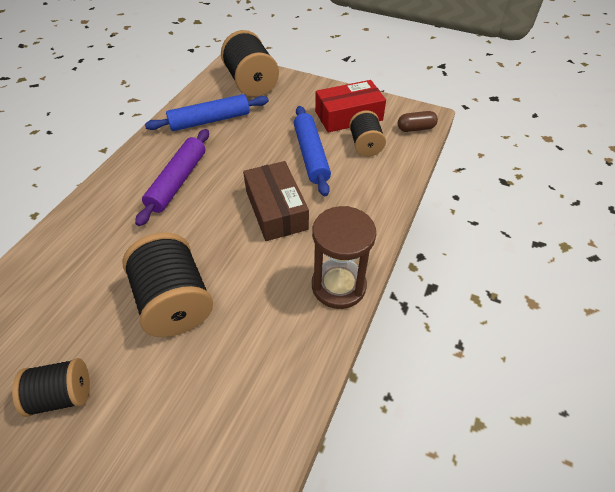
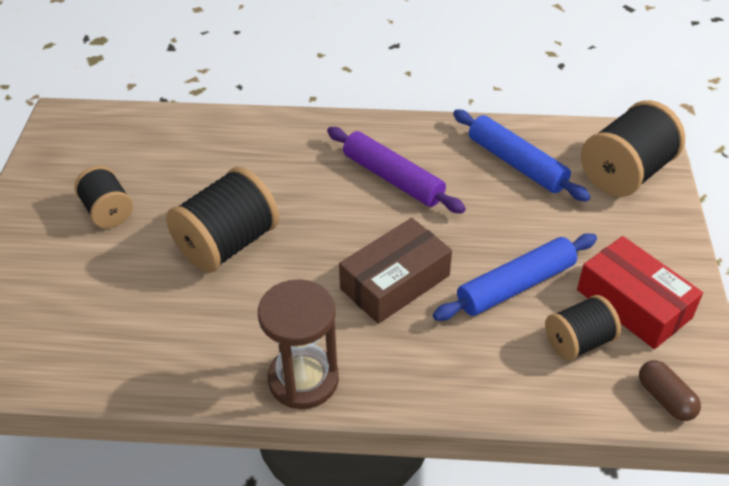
camera: 70 degrees right, 5 degrees down
(177, 181) = (393, 178): purple rolling pin -> purple rolling pin turned 45 degrees clockwise

